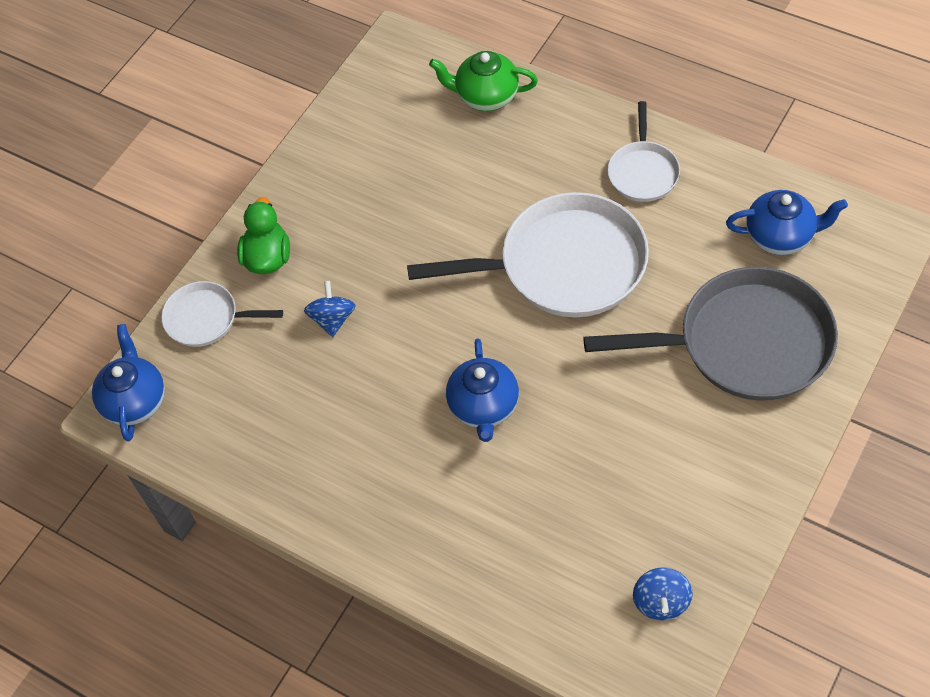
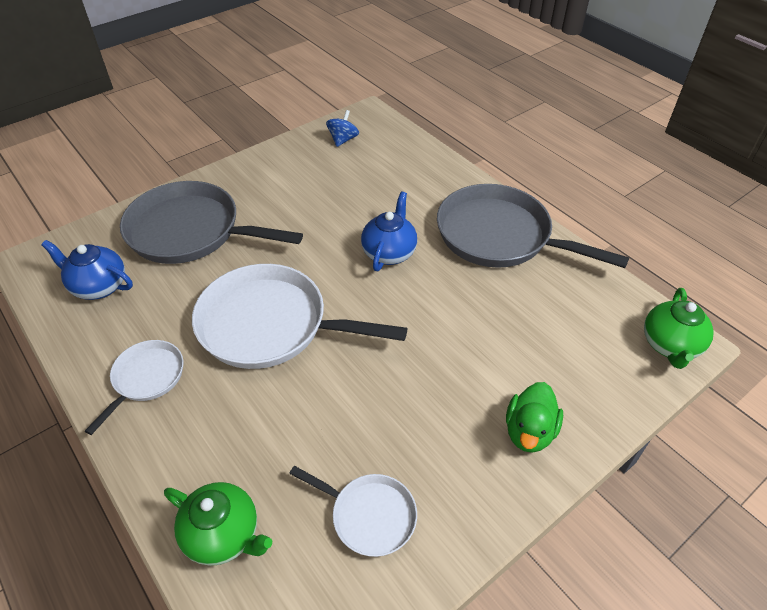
camera: 165 degrees left, 10 degrees down
(135, 401) = (670, 346): blue teapot -> green teapot
(206, 318) = (599, 393): white pan -> white pan (369, 515)
(333, 319) = (482, 351): blue spinning top -> none
(355, 489) = (500, 236): none -> grey pan

